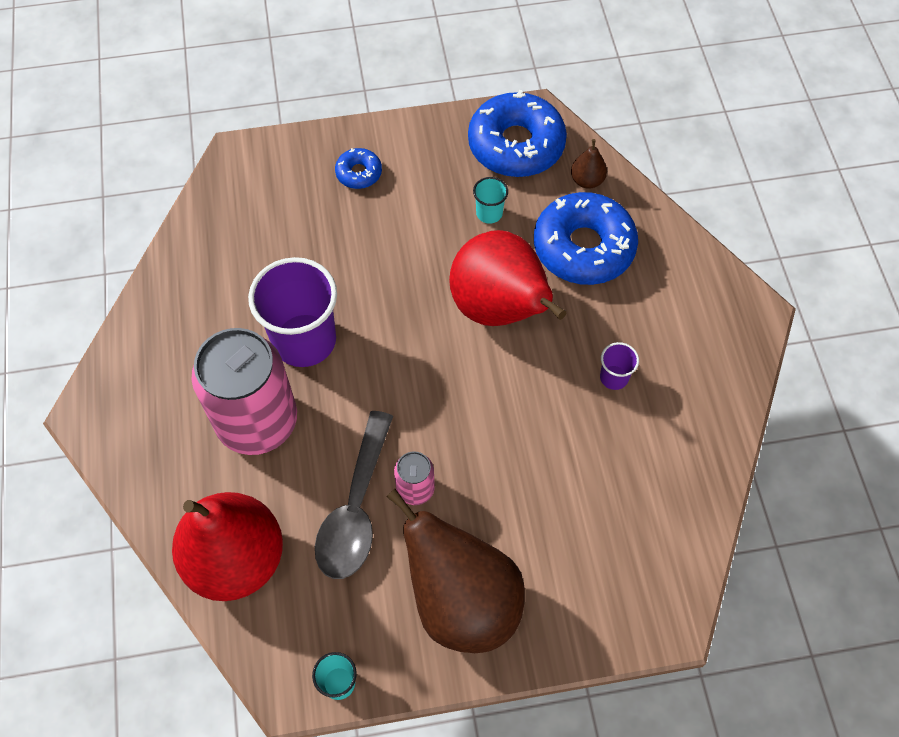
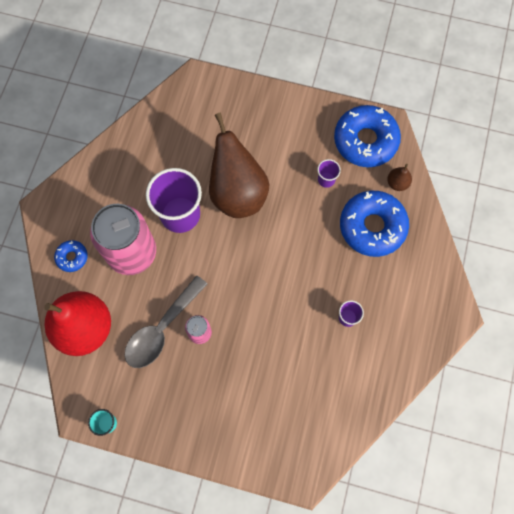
camera: 25 degrees right, 10 degrees up
(359, 173) = (261, 120): blue donut -> blue donut (72, 257)
(461, 601) = (194, 410): brown pear -> brown pear (237, 193)
(489, 213) = (326, 180): turquoise cup -> purple cup
(500, 309) = (302, 245): red pear -> none

